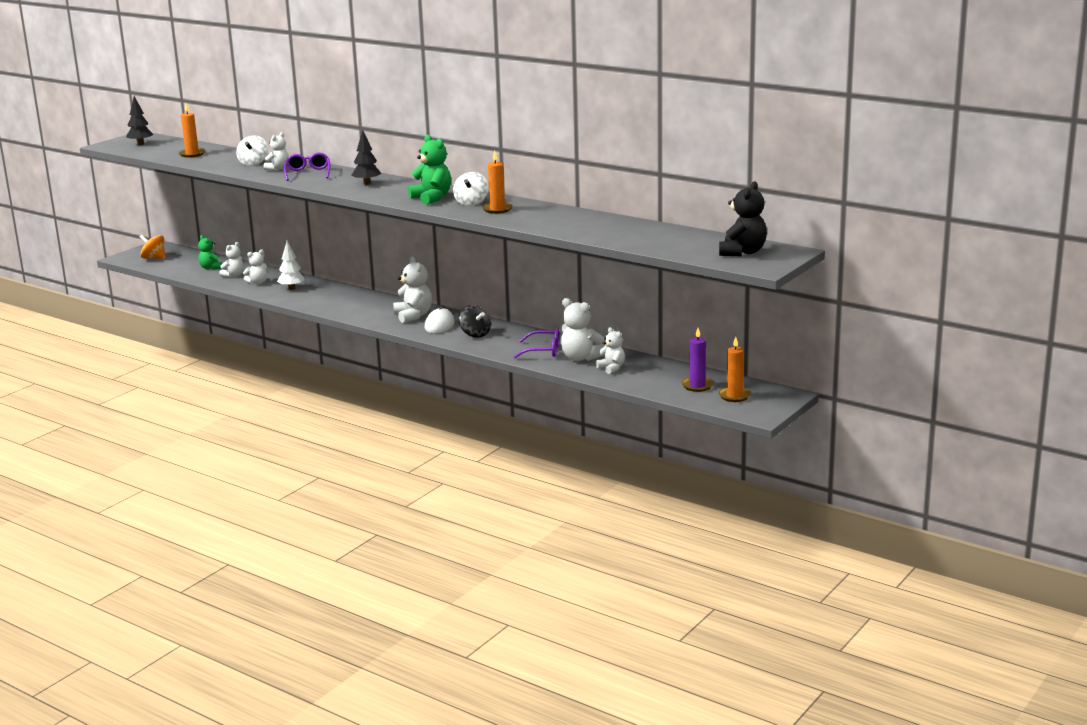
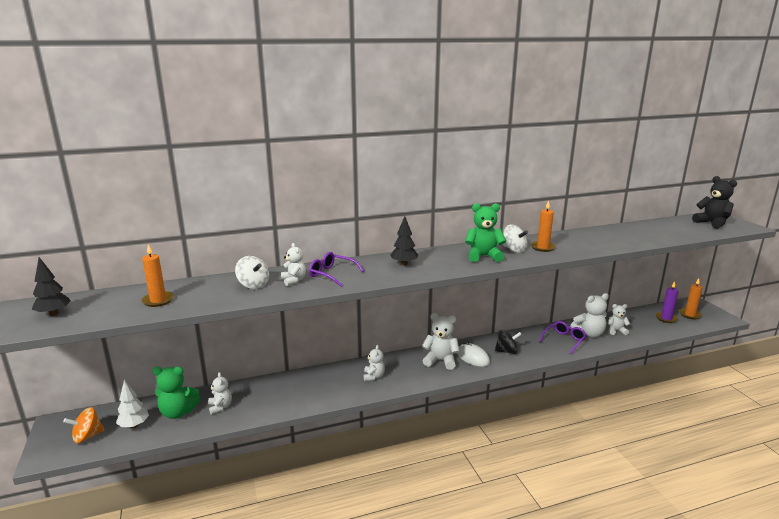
camera: 55 degrees left, 0 degrees up
(210, 268) = (178, 412): green teddy bear -> green teddy bear, size x1.58
(257, 282) = (260, 401): white teddy bear -> white teddy bear (373, 376)
(292, 288) = (302, 389): white tree -> white tree (134, 425)

